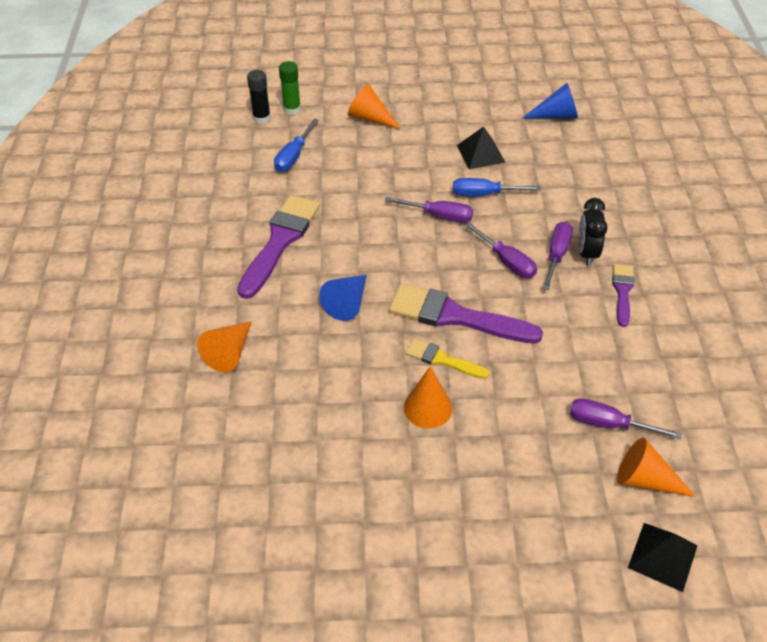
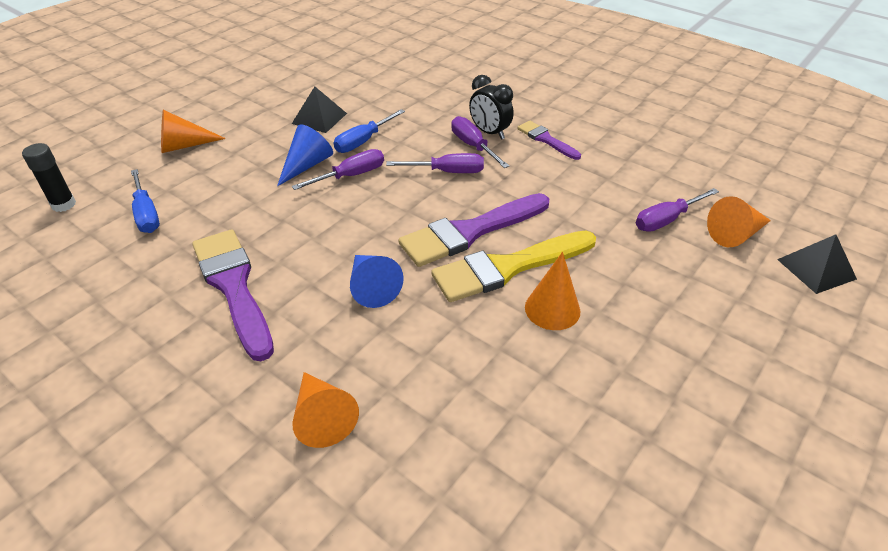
camera: 50 degrees left, 5 degrees down
(292, 109) = (90, 180): green glue stick -> none
(442, 359) = (508, 267): yellow brush -> yellow brush, size x1.85
(556, 115) = (339, 67): blue cone -> blue cone (307, 165)

